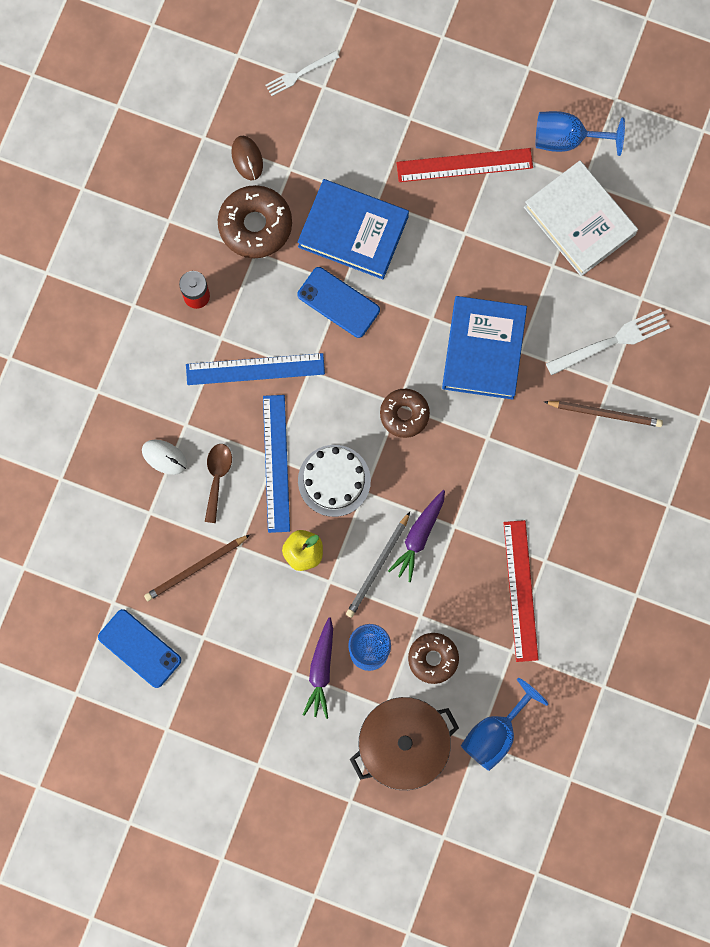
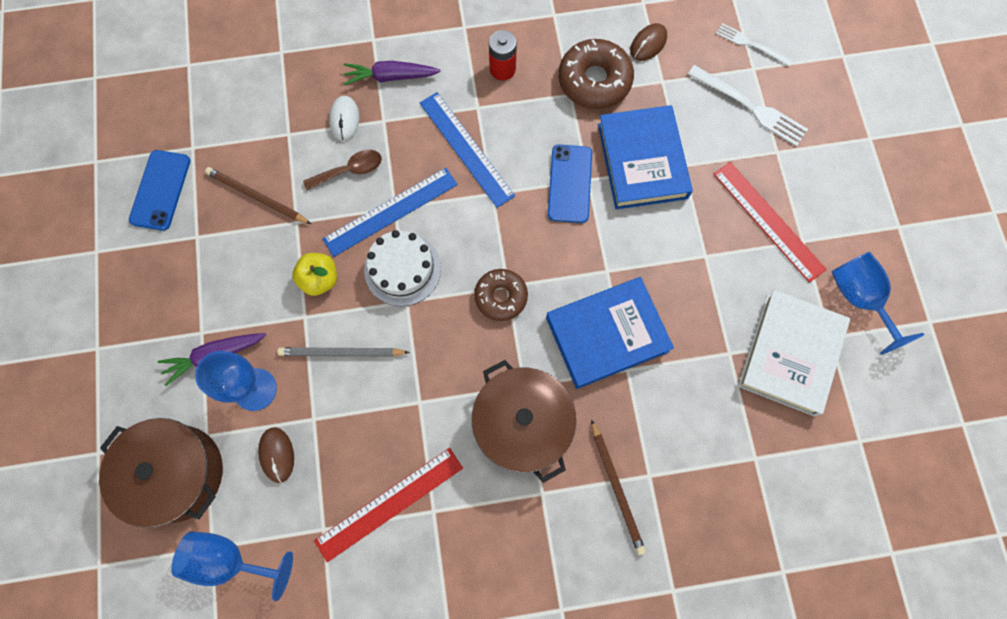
camera: 60 degrees right, 5 degrees down
(419, 537) = (391, 375): purple carrot -> purple carrot (390, 77)
(433, 658) = (277, 455): brown donut -> brown mouse
(517, 456) = (522, 424): none -> brown pot
(611, 342) = (692, 453): white fork -> white fork (750, 107)

